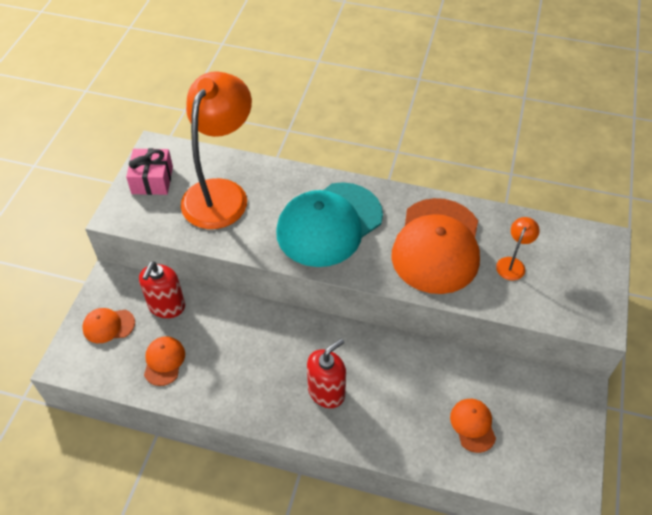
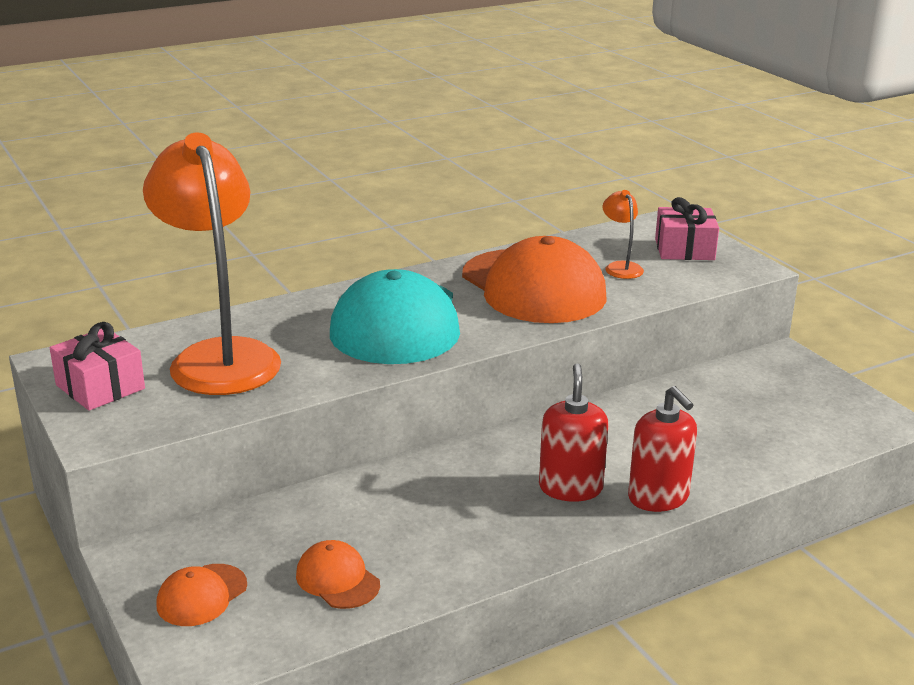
camera: 45 degrees left, 25 degrees down
(166, 306) = (259, 532): red soap dispenser -> red soap dispenser (658, 497)
(473, 425) = (742, 427): orange cap -> none
(577, 275) = (684, 249): none -> pink gift

